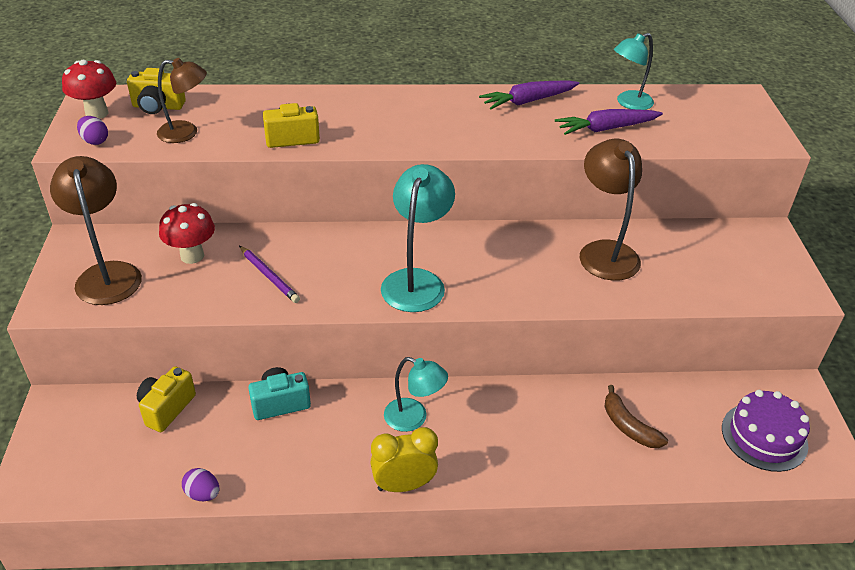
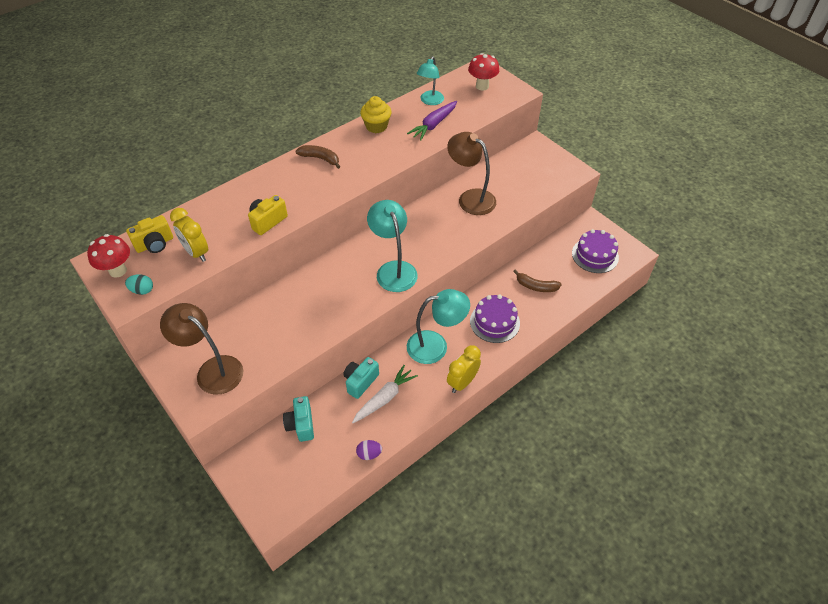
camera: 35 degrees left, 10 degrees up
(95, 141) = (142, 290): purple egg -> turquoise egg
(166, 408) = (301, 425): yellow camera -> turquoise camera
(186, 133) = (196, 252): brown lamp -> yellow clock
(192, 256) = (252, 328): red mushroom -> red mushroom (482, 86)
(269, 276) = (311, 314): purple pencil -> none
(288, 440) = (384, 398): none -> white carrot
(414, 418) = (436, 346): turquoise lamp -> turquoise lamp, size x1.52
(422, 105) = (320, 158): none -> brown banana
(523, 437) = (494, 322): none -> purple cake
(528, 101) = (376, 126): purple carrot -> yellow cupcake

